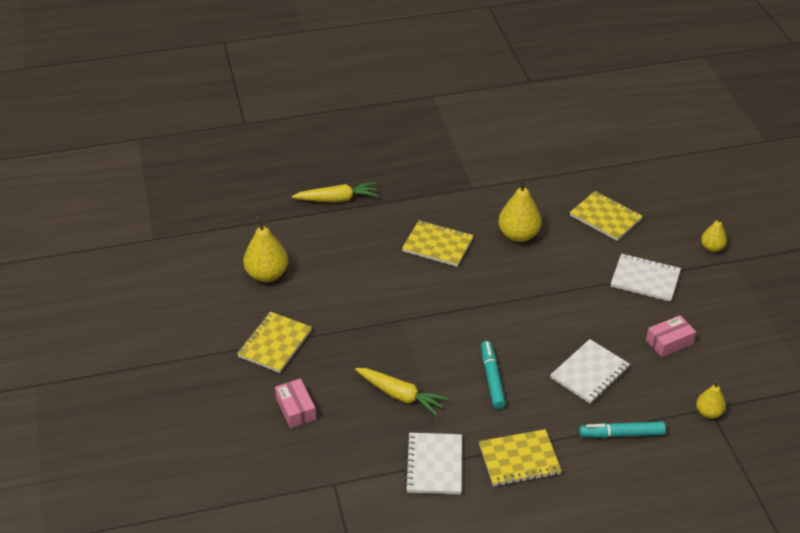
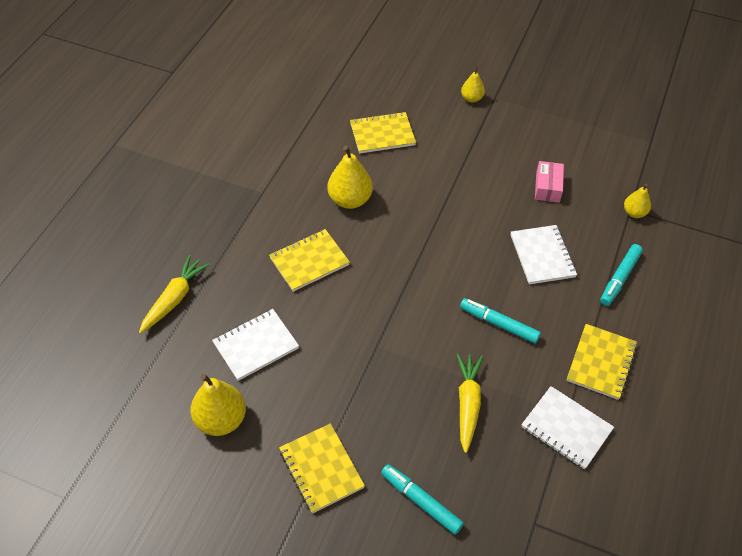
camera: 55 degrees left, 10 degrees up
(296, 409) = (421, 501): pink box -> turquoise marker
(400, 395) = (467, 404): yellow carrot -> yellow carrot turned 60 degrees counterclockwise
(645, 279) = (471, 157): white notebook -> white notebook (256, 345)

